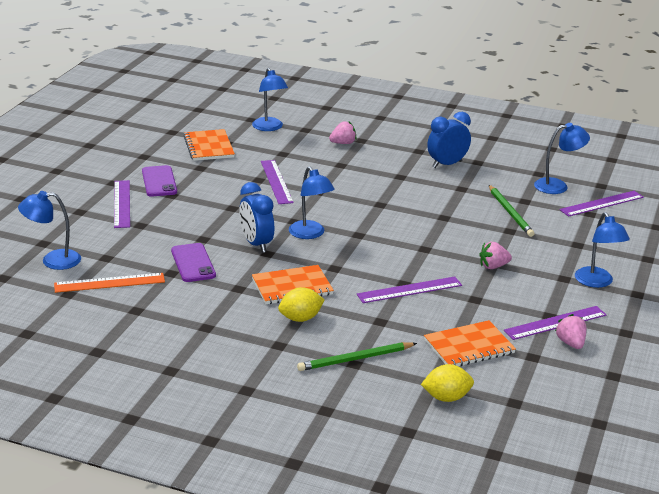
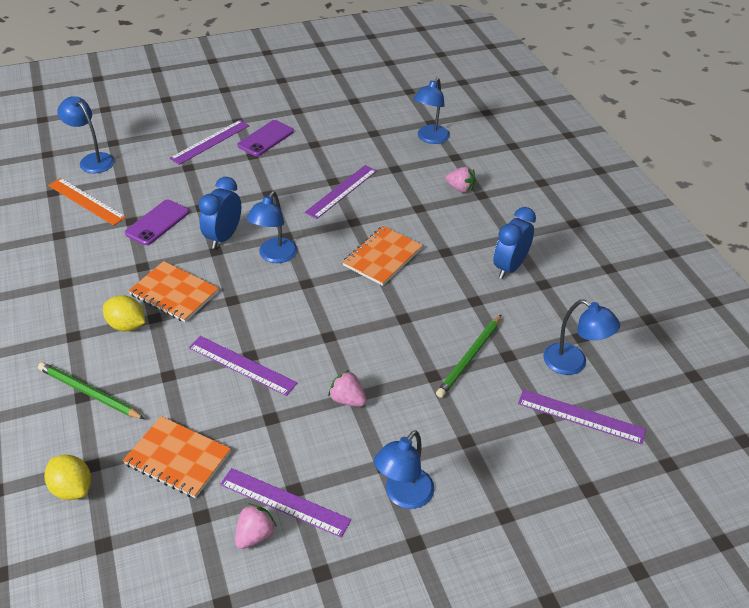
camera: 50 degrees right, 15 degrees up
(209, 147) = (354, 129): orange notebook -> orange notebook (382, 257)
(447, 164) = (509, 267): blue clock -> blue clock turned 75 degrees counterclockwise

